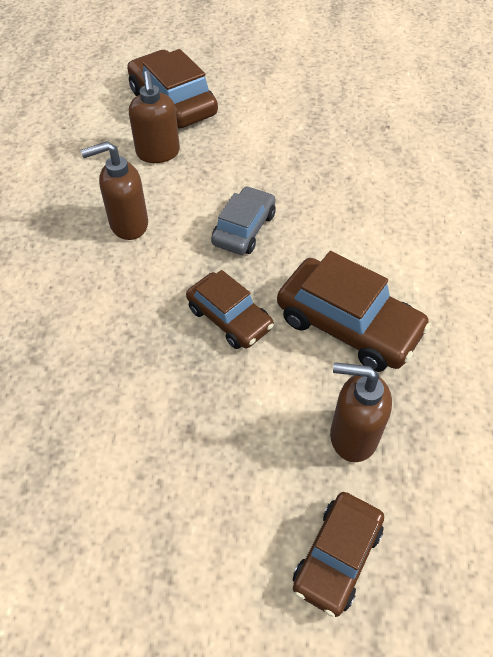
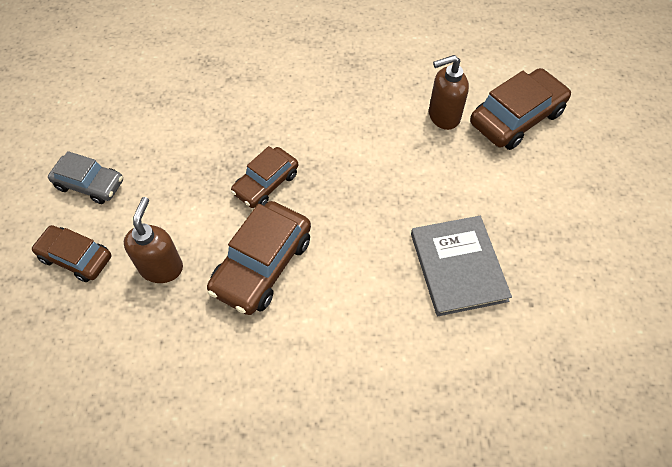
camera: 85 degrees right, 5 degrees up
(128, 224) = (355, 109): brown soap dispenser -> none
(244, 229) = (361, 186): grey car -> grey car (90, 184)
(349, 166) = (458, 267): none -> grey book

